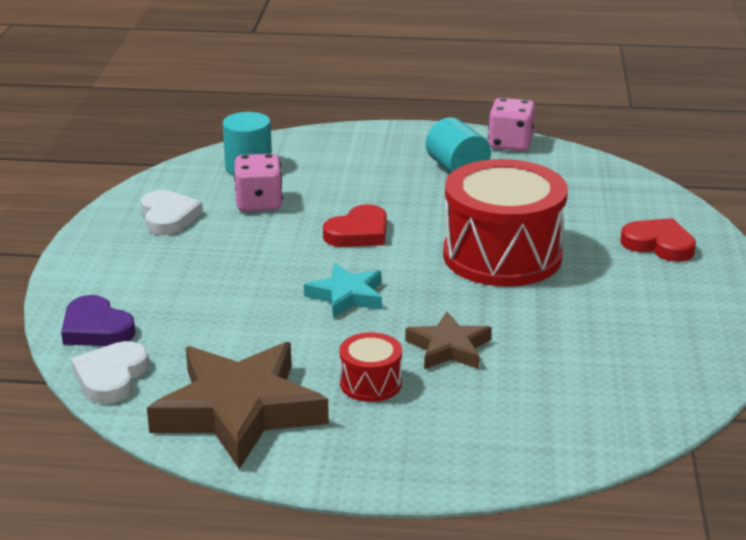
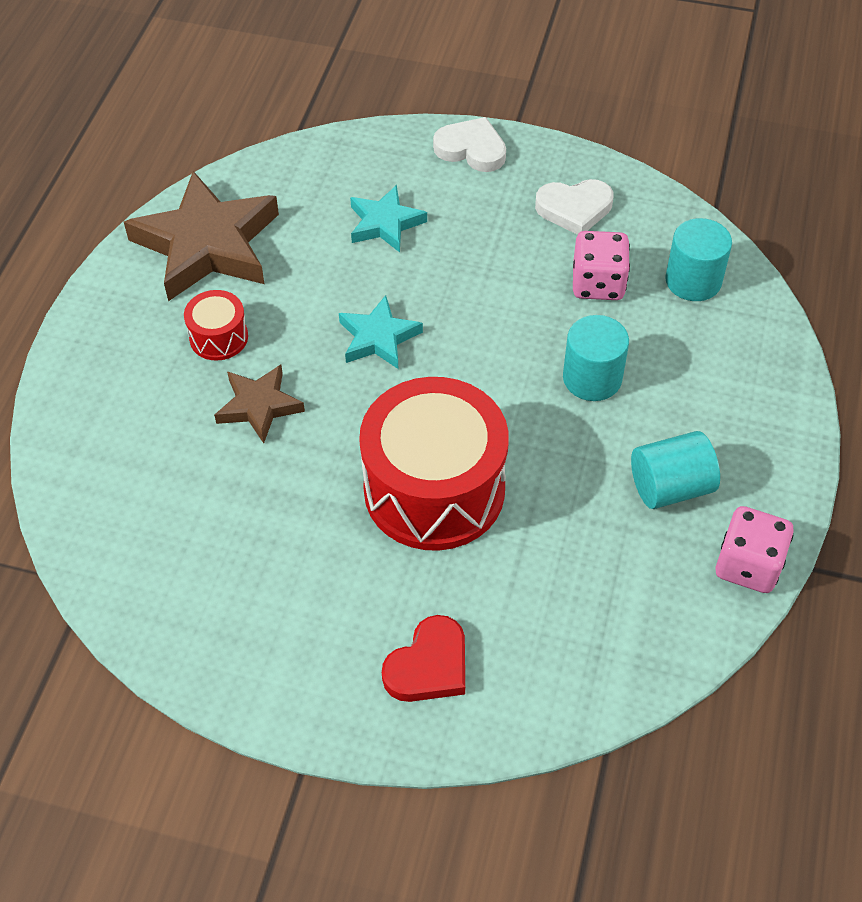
camera: 100 degrees right, 25 degrees up
(96, 328) = (365, 157): purple heart -> none
(111, 377) = (284, 167): white heart -> white heart (471, 149)
(195, 307) = (385, 223): none -> turquoise star
(358, 233) = (512, 364): red heart -> none
(363, 200) = (592, 378): none -> turquoise cylinder

